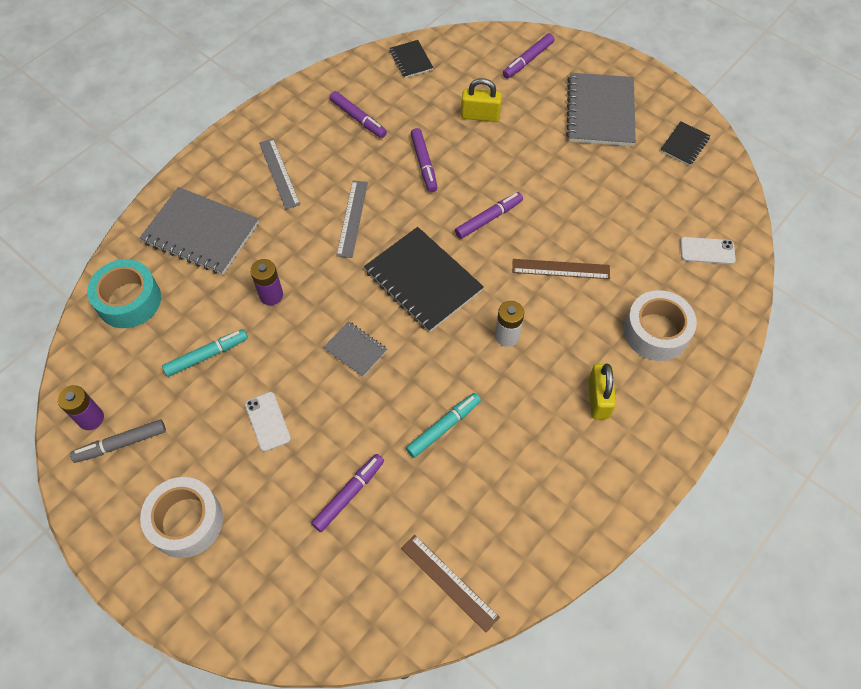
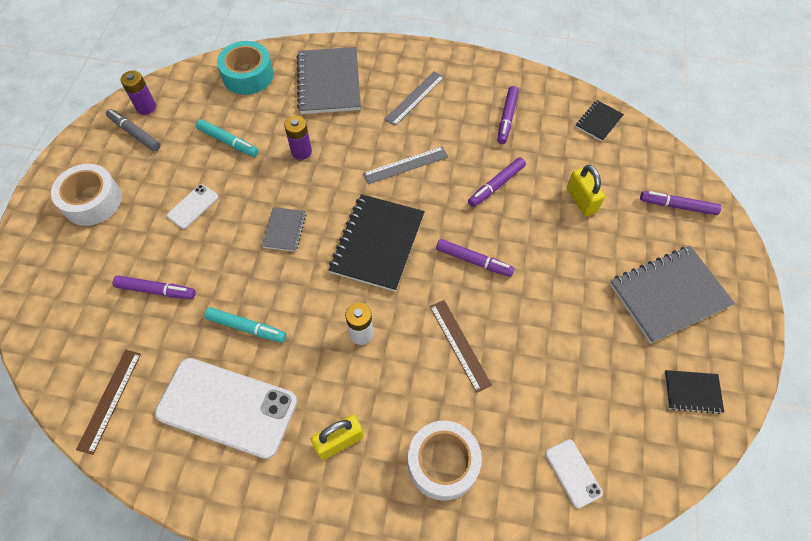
camera: 60 degrees right, 0 degrees up
(516, 476) = (227, 407): none -> white phone

